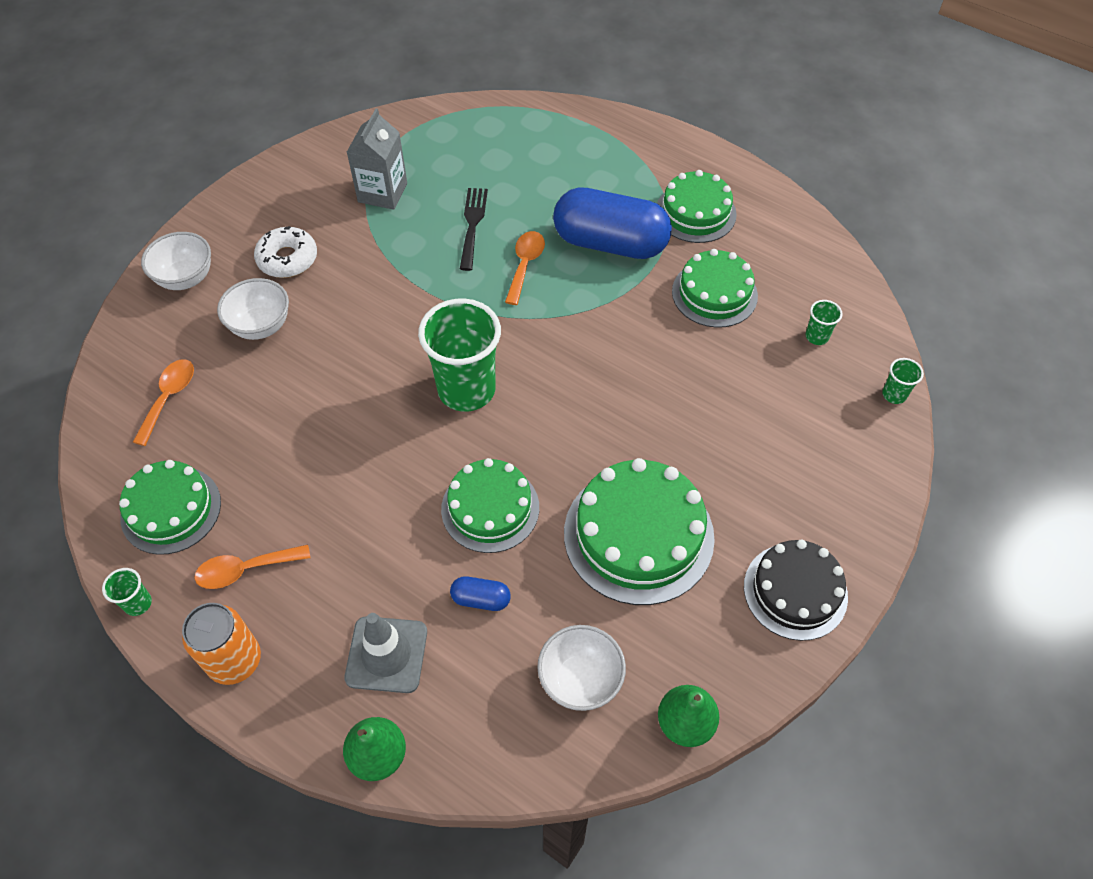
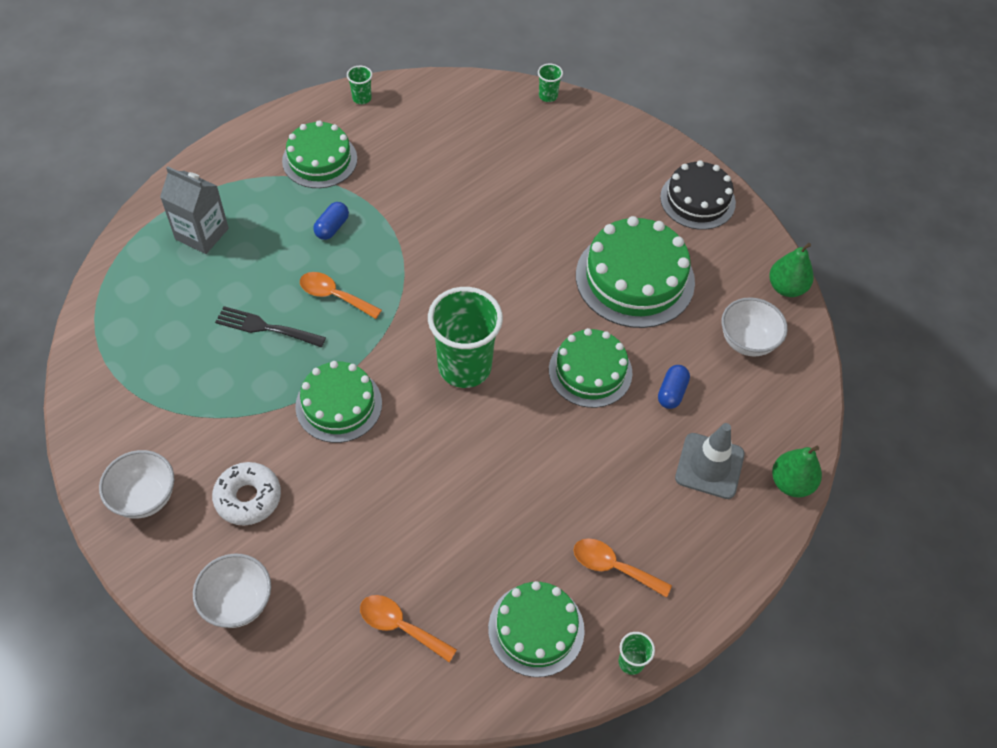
camera: 80 degrees left, 0 degrees up
(235, 660) = (699, 581): orange can -> none
(245, 570) = (613, 567): orange spoon -> orange spoon turned 120 degrees clockwise
(261, 326) = (332, 531): white bowl -> white bowl (145, 497)
(382, 192) = (187, 398): grey carton -> grey carton (202, 234)
(610, 243) = (332, 227): blue capsule -> blue capsule, size x0.41
(714, 293) = (416, 171): green cake -> green cake (338, 404)
(817, 336) = (481, 122): green cup -> green cup (361, 98)

